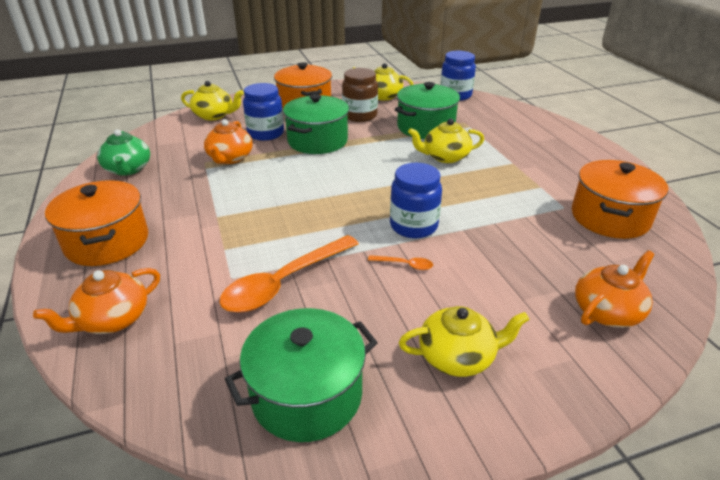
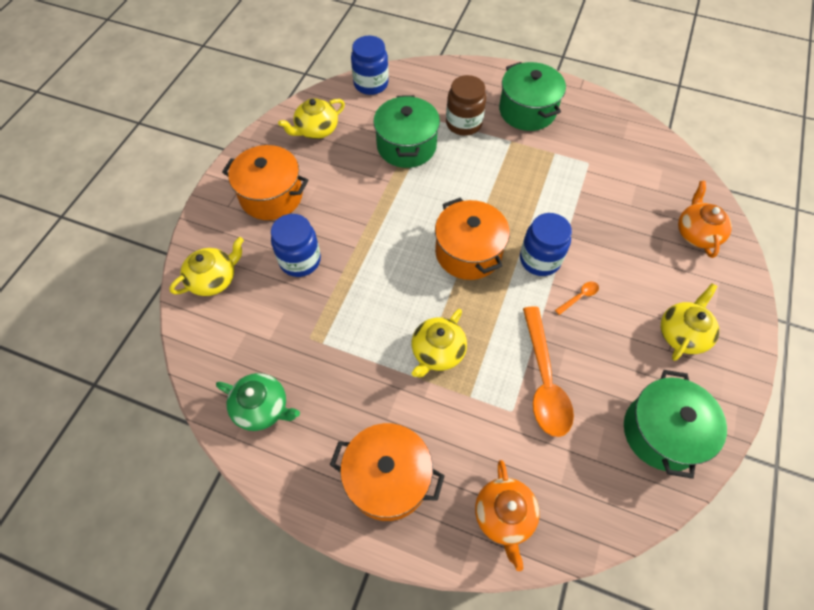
camera: 50 degrees left, 25 degrees up
(230, 158) = (322, 314): orange teapot -> none
(317, 141) = (355, 232): green pot -> green pot (527, 111)
(360, 116) = (338, 172): brown jar -> brown jar (463, 124)
(445, 157) = (465, 171): yellow teapot -> yellow teapot (437, 352)
(610, 217) = (618, 151): orange pot -> orange pot (468, 252)

